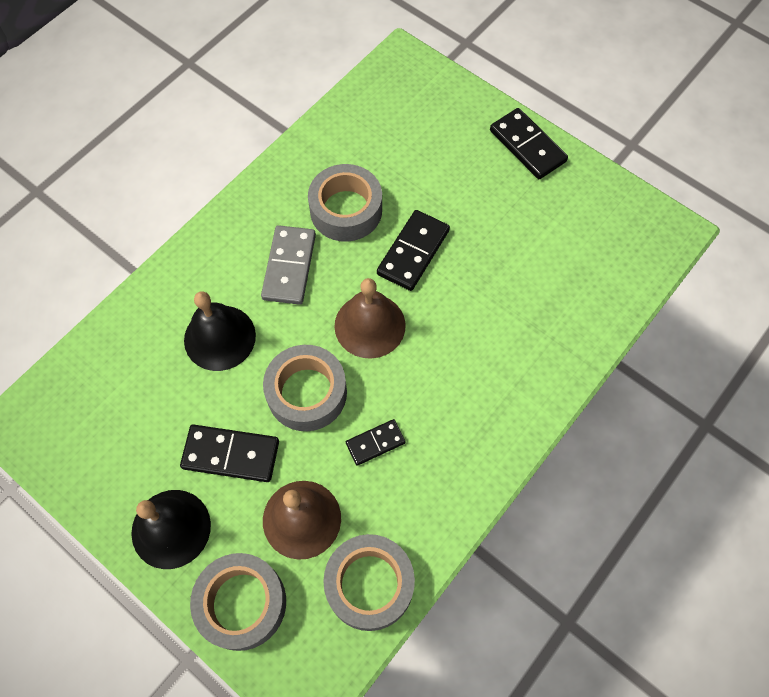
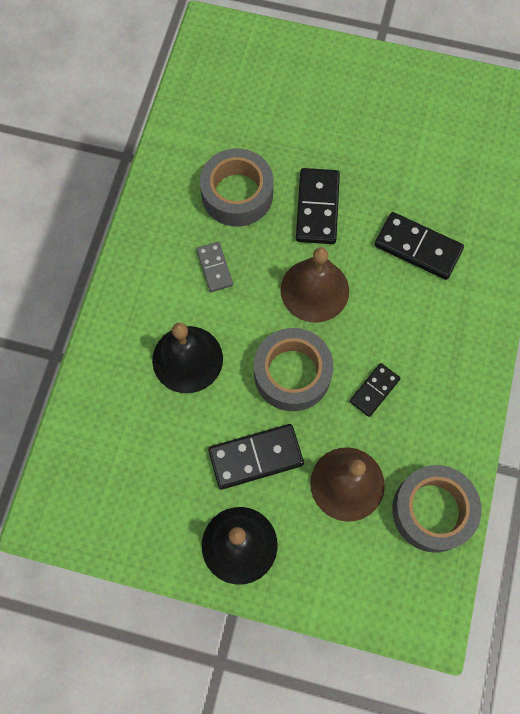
camera: 25 degrees left, 5 degrees up
(242, 603) = (335, 577): grey tape -> none
(289, 267) = (214, 268): grey domino -> grey domino, size x0.60
(527, 146) = (366, 69): black domino -> black domino (418, 247)

